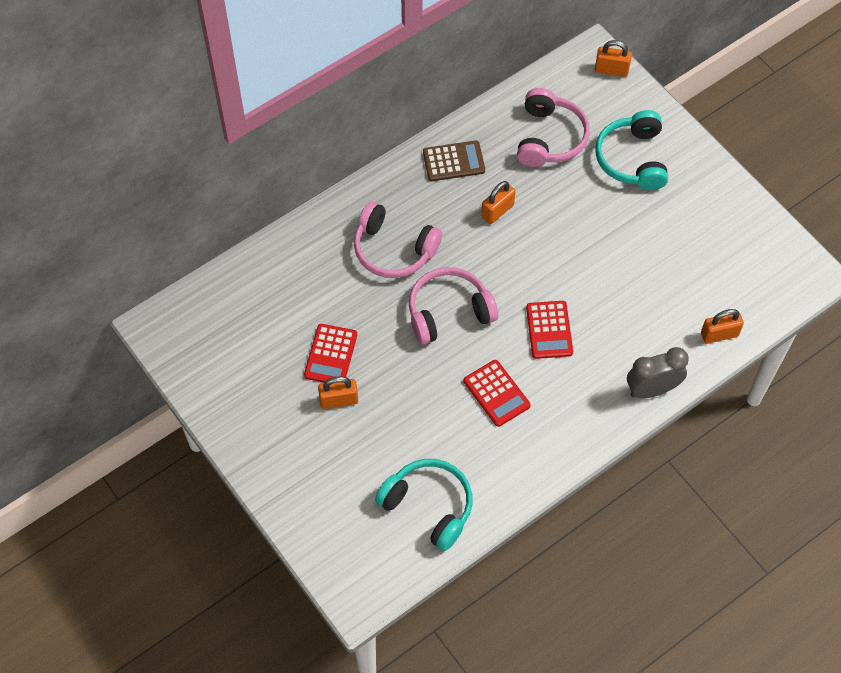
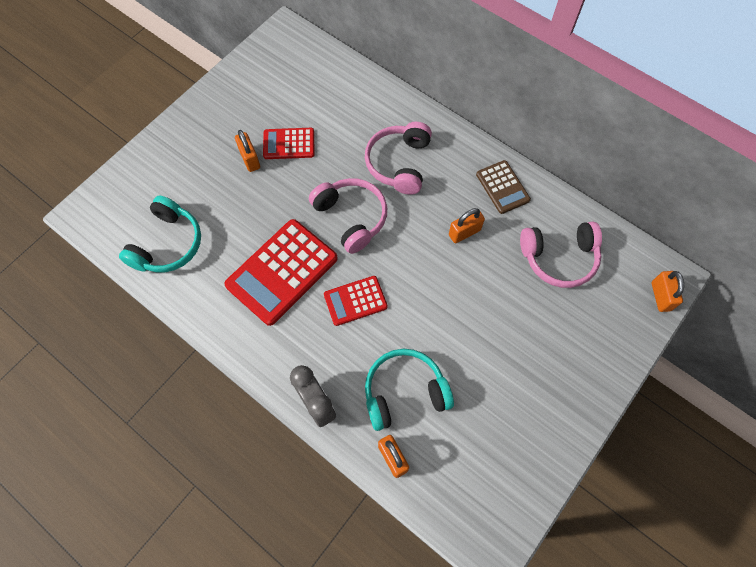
camera: 75 degrees right, 5 degrees up
(496, 393) = (282, 272): red calculator -> red calculator, size x1.79
(497, 211) = (464, 232): orange padlock -> orange padlock turned 60 degrees counterclockwise
(632, 159) = (565, 336): turquoise headphones -> turquoise headphones (404, 392)

